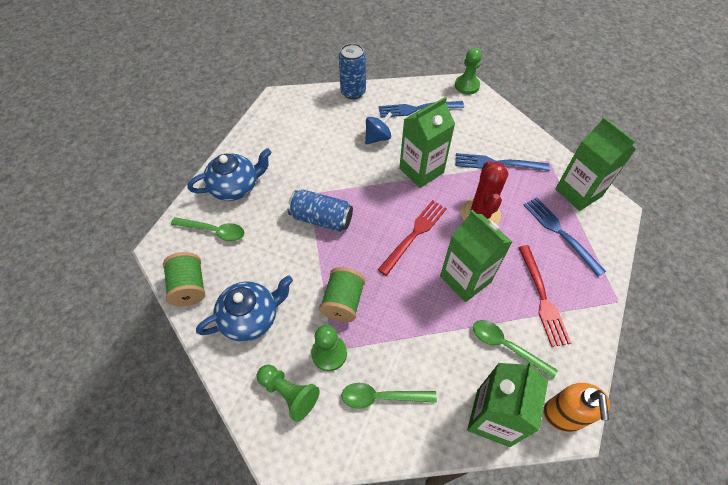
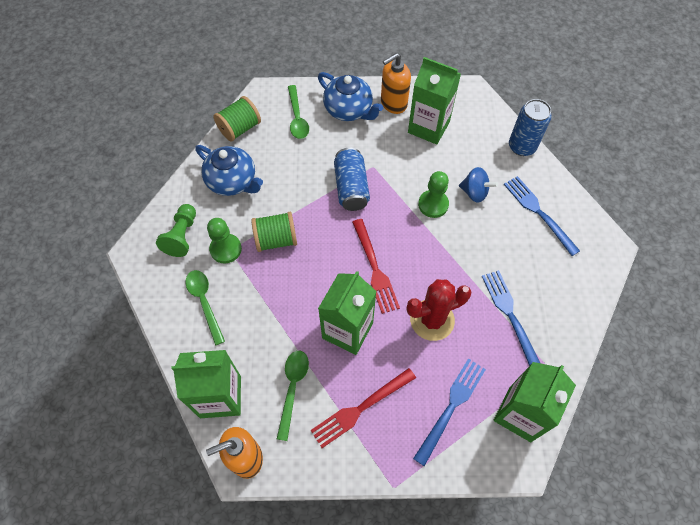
camera: 65 degrees right, 5 degrees up
(253, 152) = (393, 103): none -> orange soap dispenser
(414, 234) = (375, 269): red fork -> red fork turned 60 degrees clockwise
(421, 170) = (456, 247): green carton -> green carton (428, 127)
(467, 85) = (610, 248): green pawn -> green pawn (433, 204)

